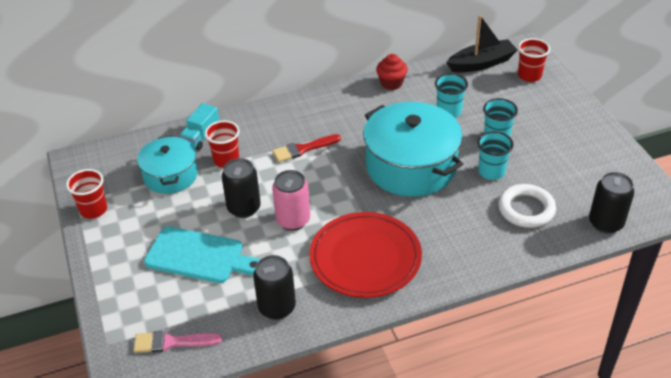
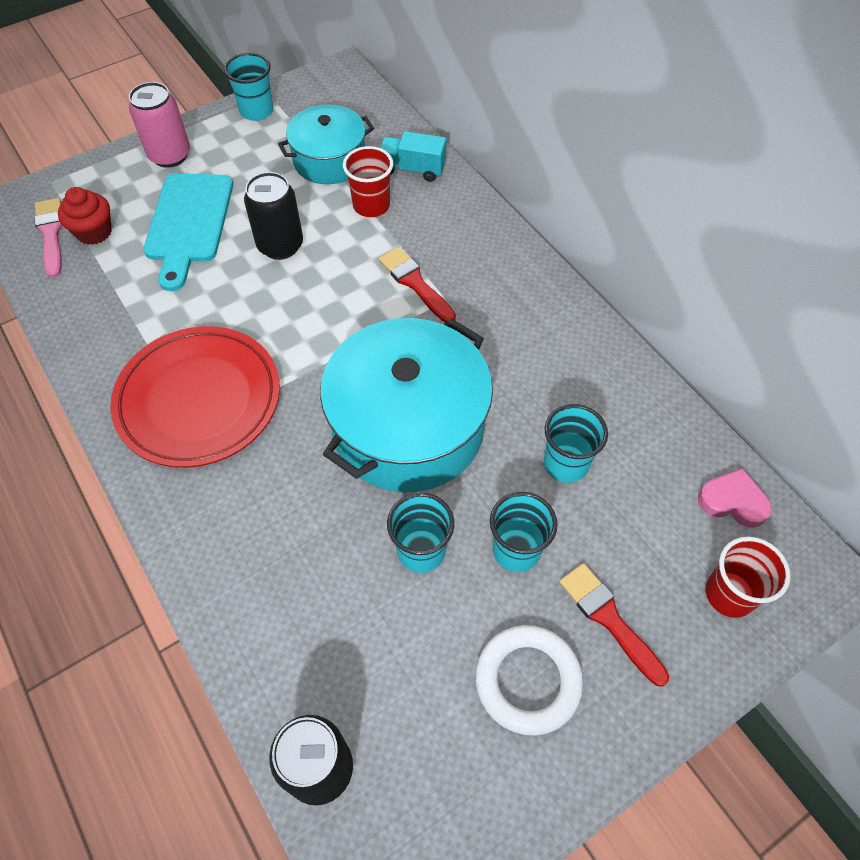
camera: 75 degrees right, 15 degrees up
(93, 210) = (256, 111): red cup -> turquoise cup
(277, 307) = (105, 319): black can -> none
(293, 220) = (264, 302): pink can -> pink can (170, 155)
(391, 83) = (614, 366): red cupcake -> red cupcake (94, 232)
(481, 63) = (732, 501): black boat -> pink heart
(526, 209) = (335, 618): white ring -> white ring (527, 681)
(537, 114) = (609, 619): none -> red brush

